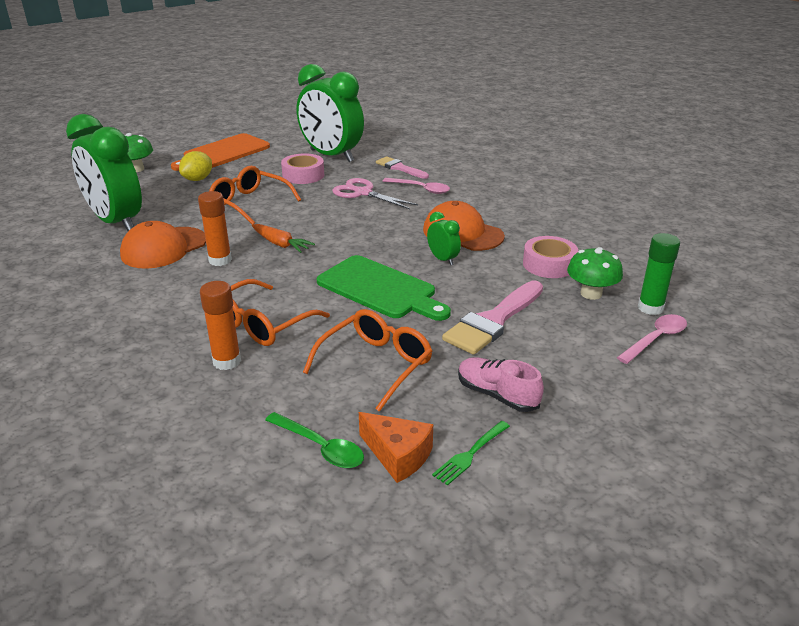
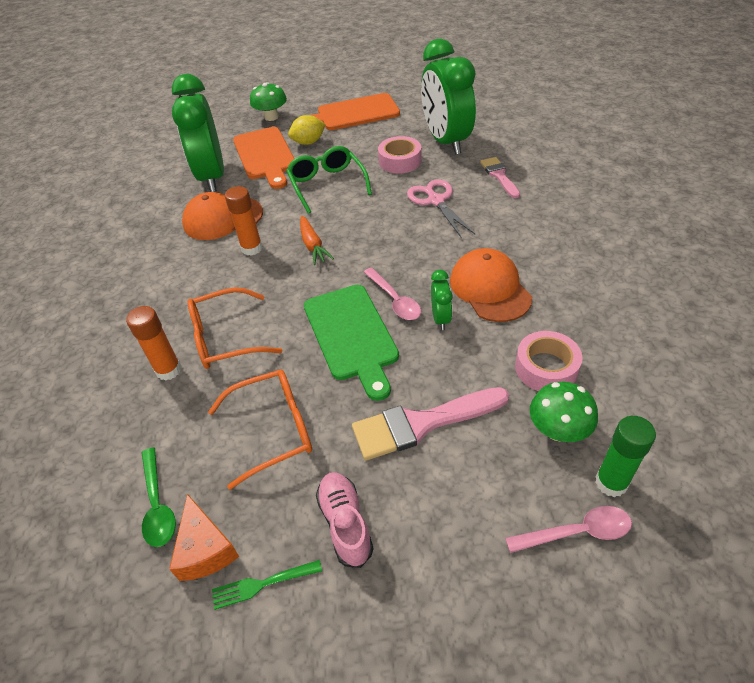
camera: 35 degrees right, 15 degrees up
(161, 196) = (265, 156): none -> orange cutting board
(249, 203) = (327, 184): orange glasses -> green glasses
(421, 189) = (497, 212): pink spoon -> pink spoon (395, 300)

